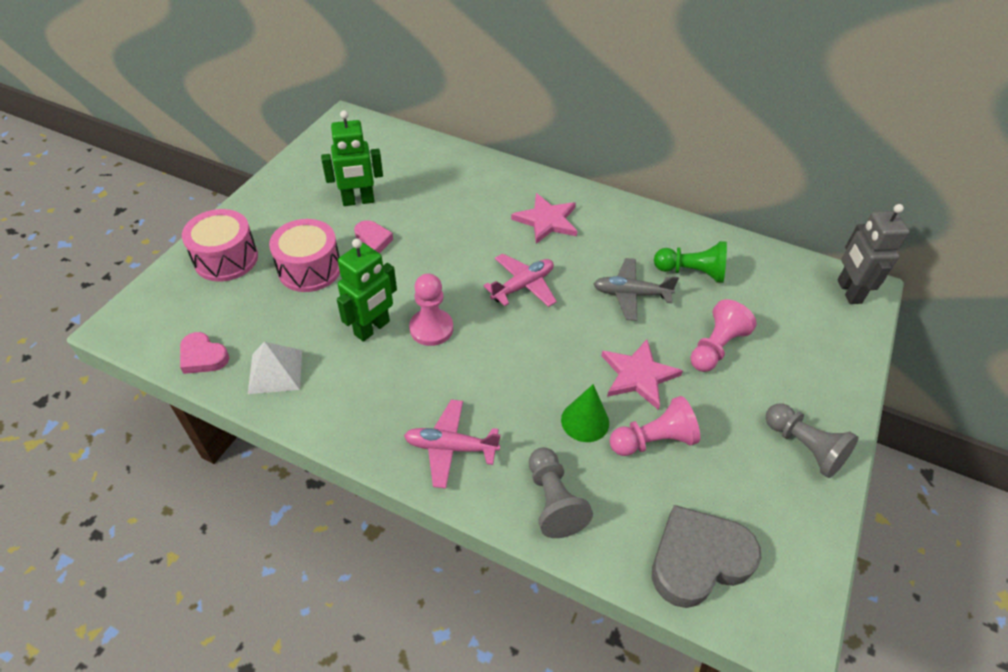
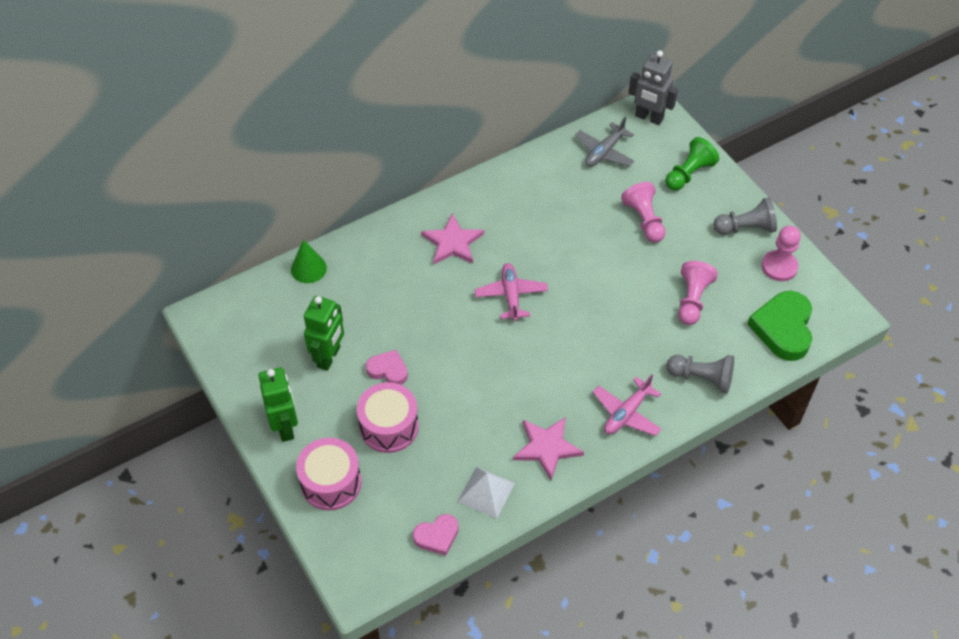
camera: 55 degrees left, 5 degrees up
(372, 328) = (486, 411): green robot -> green robot (285, 427)
(431, 328) = (513, 374): pink pawn -> pink pawn (779, 267)
(585, 421) = (654, 327): green cone -> green cone (308, 268)
(631, 294) = (565, 236): grey plane -> grey plane (604, 152)
(638, 375) = (638, 276): pink star -> pink star (547, 447)
(691, 272) = (570, 189): green pawn -> green pawn (689, 174)
(698, 559) = (783, 328): grey heart -> green heart

